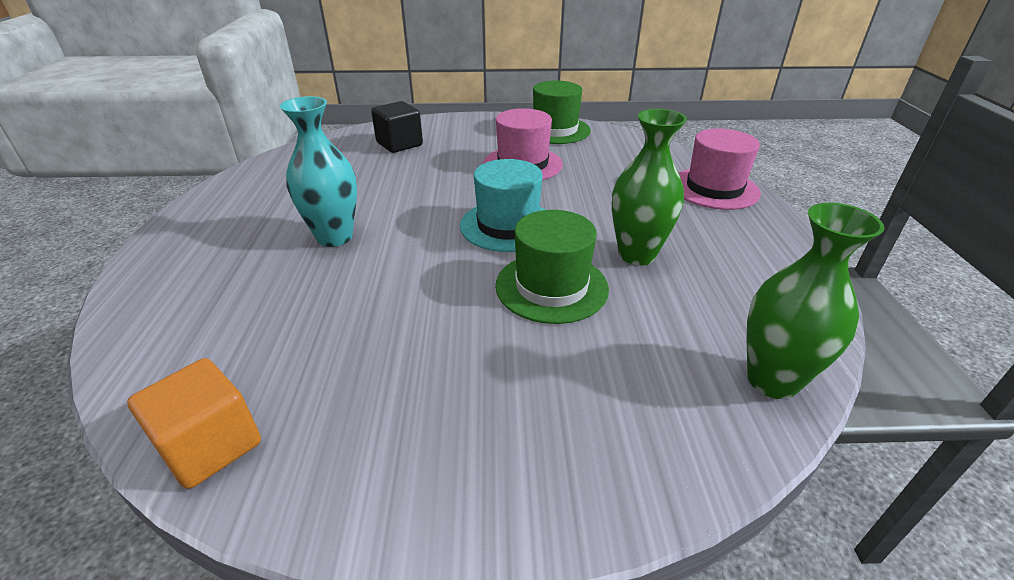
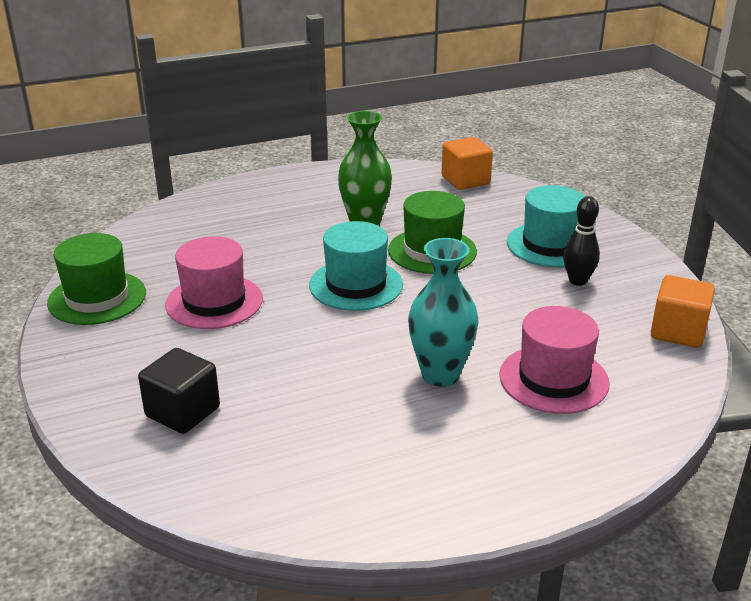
camera: 110 degrees left, 5 degrees down
(404, 392) = (578, 281): none -> black bowling pin
(516, 404) = (550, 245): none -> turquoise hat
(714, 188) = (229, 200): pink hat -> pink hat (553, 379)
(772, 380) = (465, 180): green vase -> orange cube

